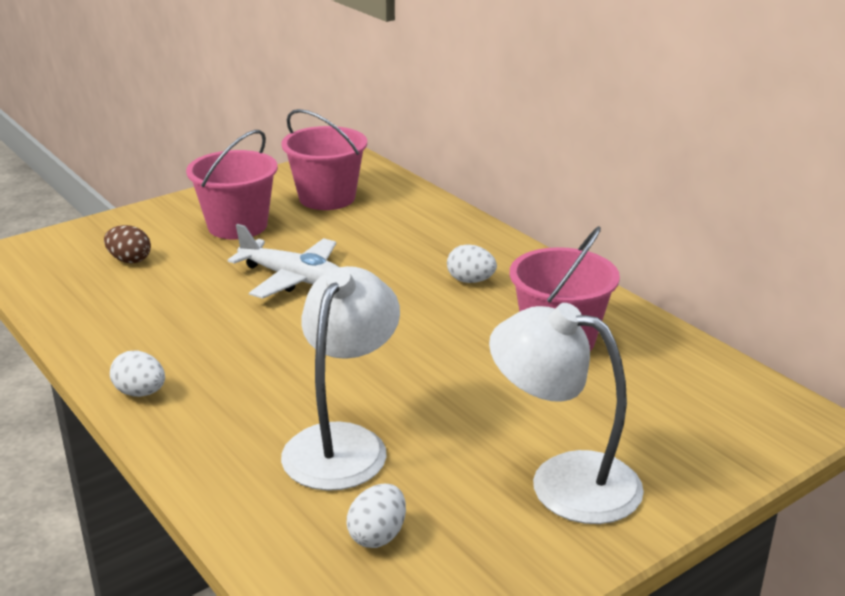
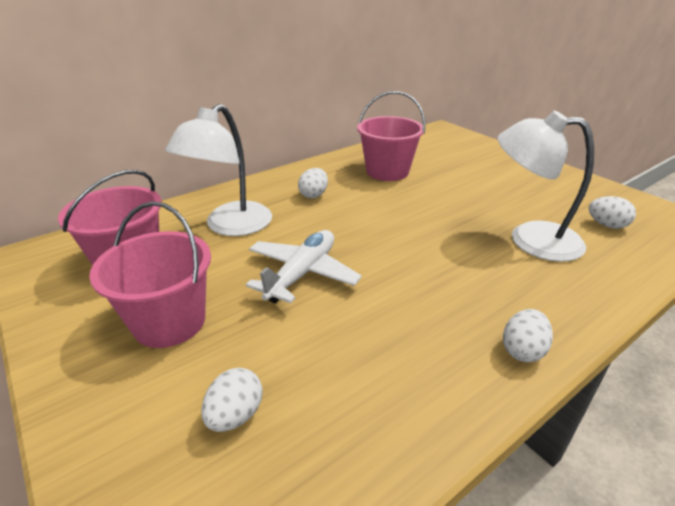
camera: 90 degrees left, 5 degrees up
(129, 260) = (235, 415): brown egg -> white egg
(563, 481) = (521, 177): white lamp -> white lamp (230, 226)

